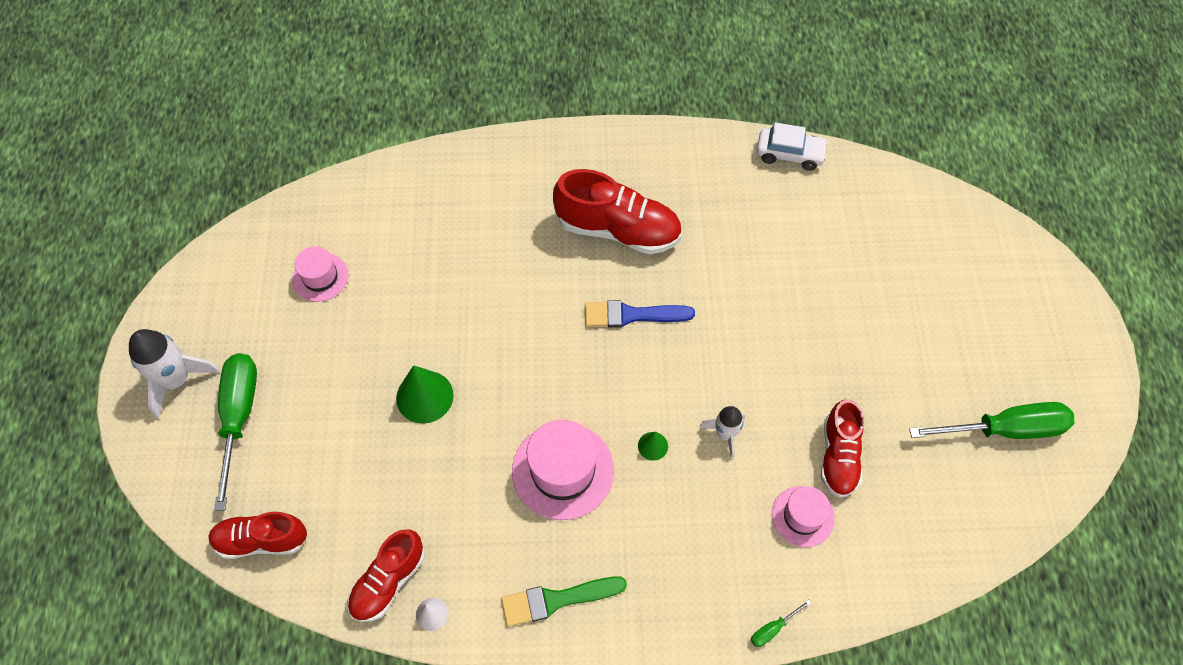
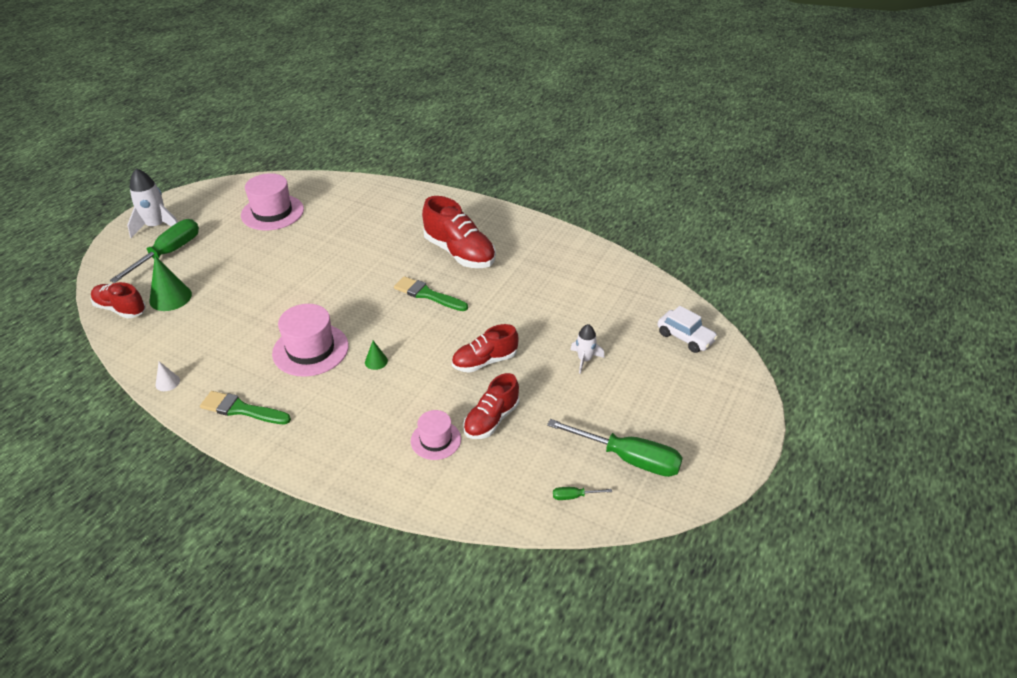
camera: 30 degrees right, 20 degrees down
(320, 277) = (272, 212): pink hat -> pink hat, size x1.66
(388, 581) = (162, 357): red shoe -> red shoe (485, 361)
(424, 396) = (271, 283): green cone -> green cone (170, 297)
(632, 315) = (427, 295): blue brush -> green brush
(725, 434) = (427, 375): white rocket -> white rocket (584, 360)
(773, 629) = (356, 490): green screwdriver -> green screwdriver (574, 496)
(789, 154) = (606, 257): white car -> white car (685, 337)

